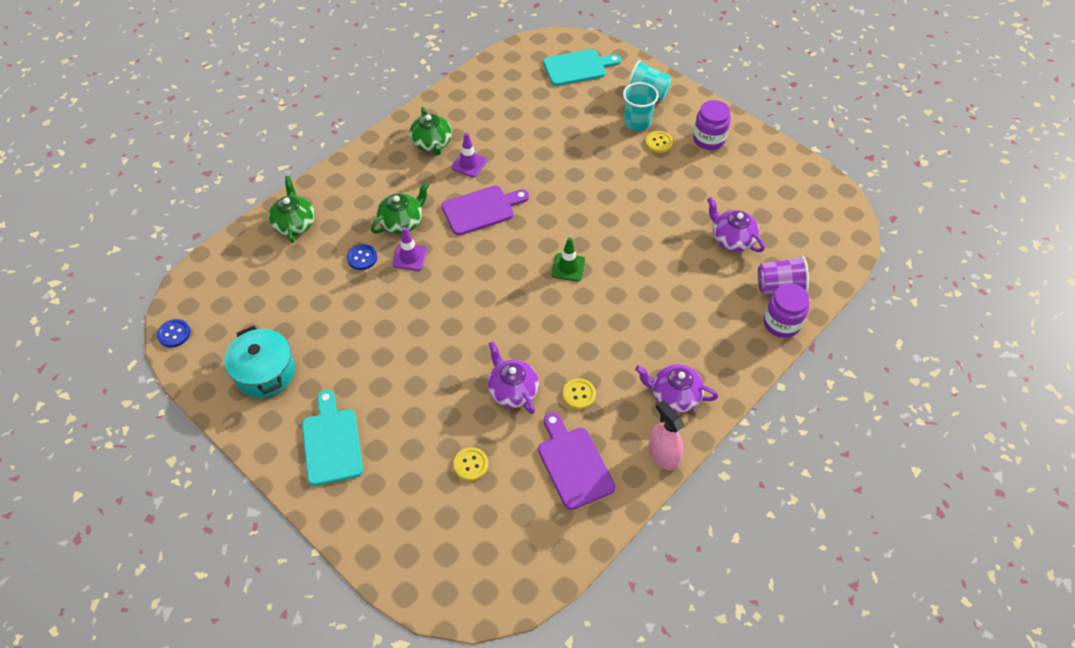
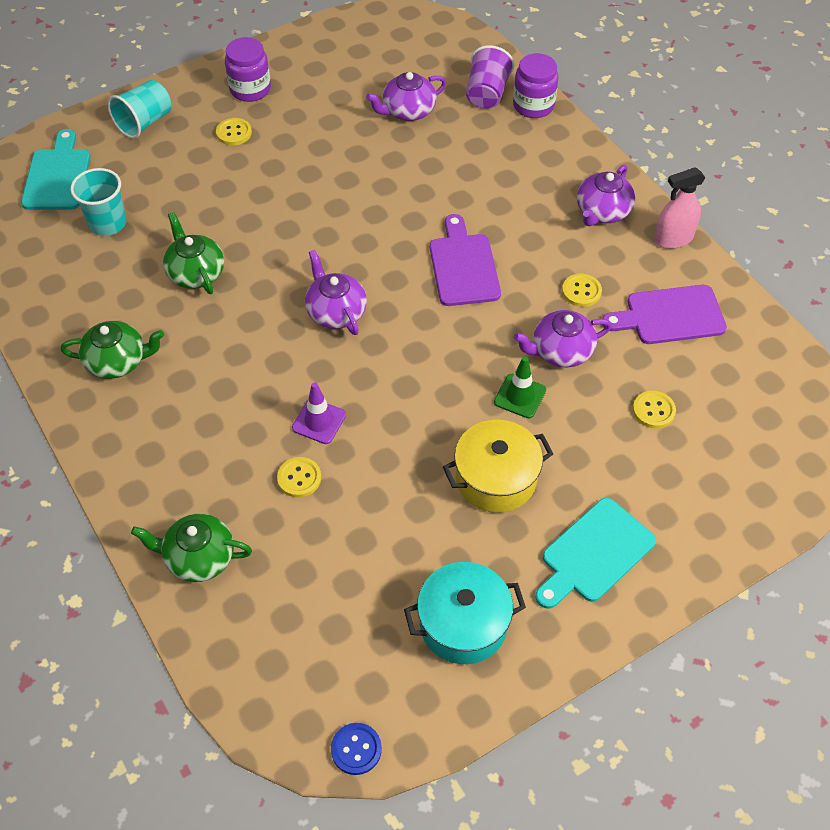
camera: 75 degrees left, 0 degrees up
(332, 442) = (594, 554): turquoise cutting board -> turquoise cutting board turned 45 degrees counterclockwise
(362, 258) = (299, 478): blue button -> yellow button
(384, 369) = (496, 479): none -> yellow pot
(402, 222) = (252, 421): green teapot -> green teapot (196, 273)
(469, 164) = (179, 326): purple traffic cone -> none
(481, 209) = (267, 328): purple cutting board -> purple cutting board (463, 266)
(507, 243) = (336, 312): none -> purple teapot
(568, 267) = (397, 261): green traffic cone -> green traffic cone (520, 396)
(637, 122) = (190, 143): turquoise cup -> turquoise cup (107, 223)

